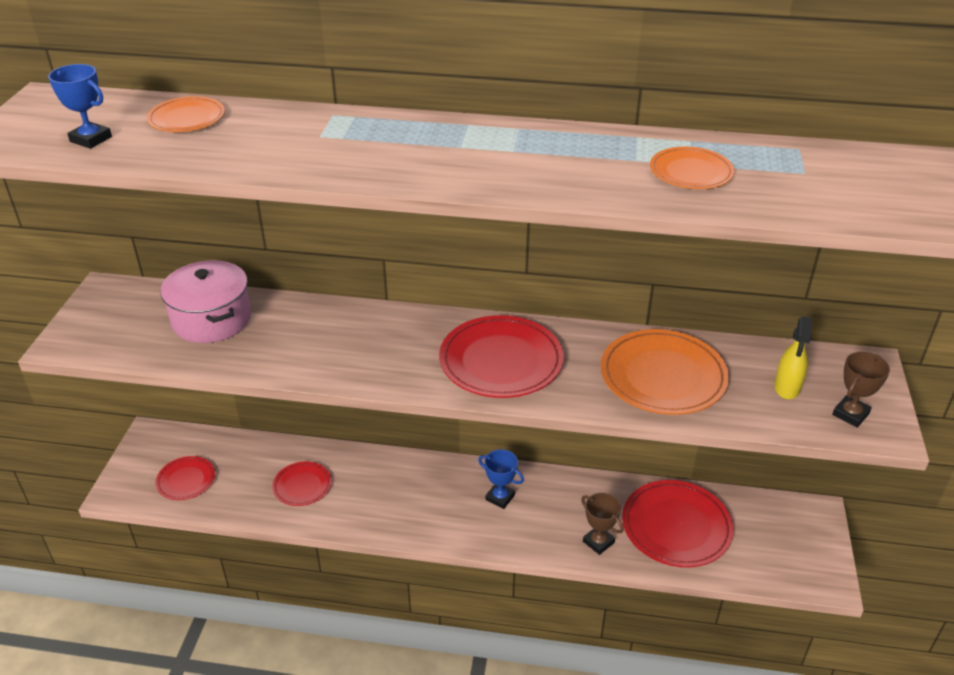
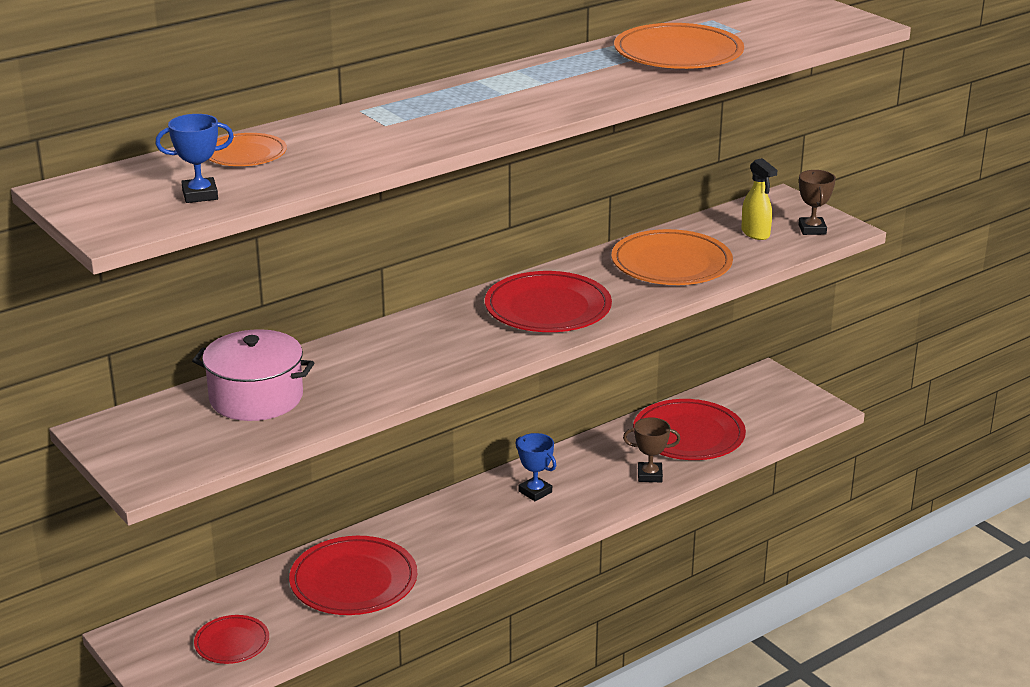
camera: 45 degrees left, 10 degrees down
(302, 486) = (353, 581): red plate -> red plate, size x1.80
(500, 497) = (535, 492): blue trophy -> blue trophy turned 60 degrees clockwise
(691, 172) = (678, 53): orange plate -> orange plate, size x1.80

